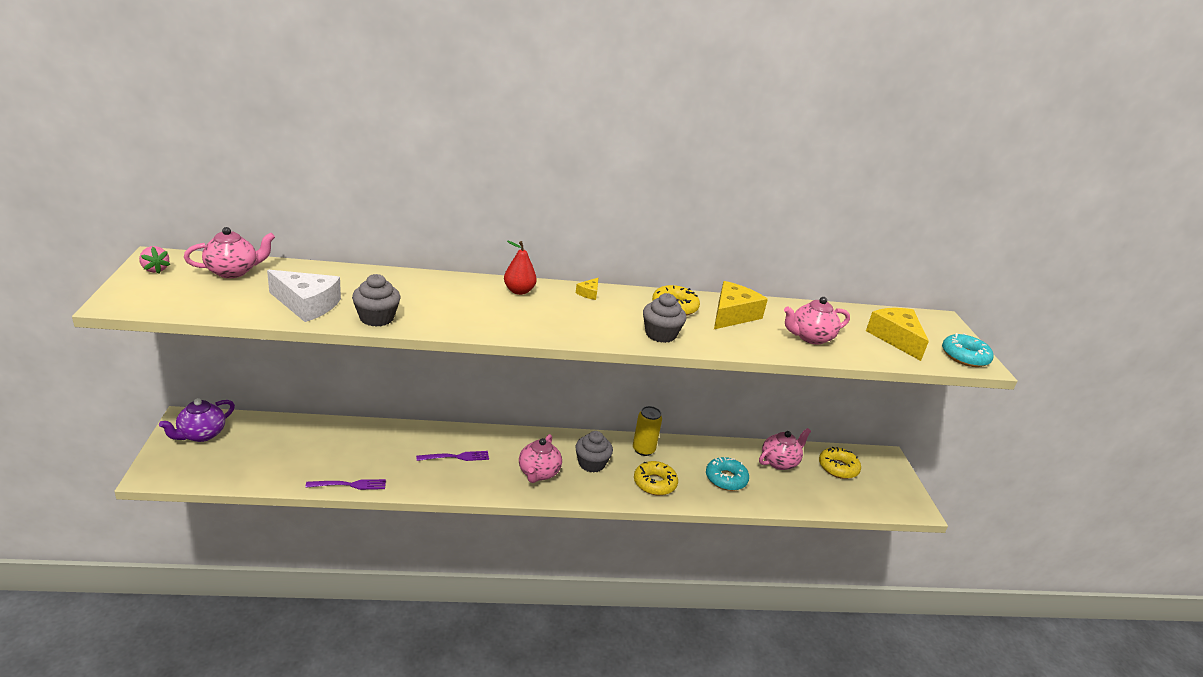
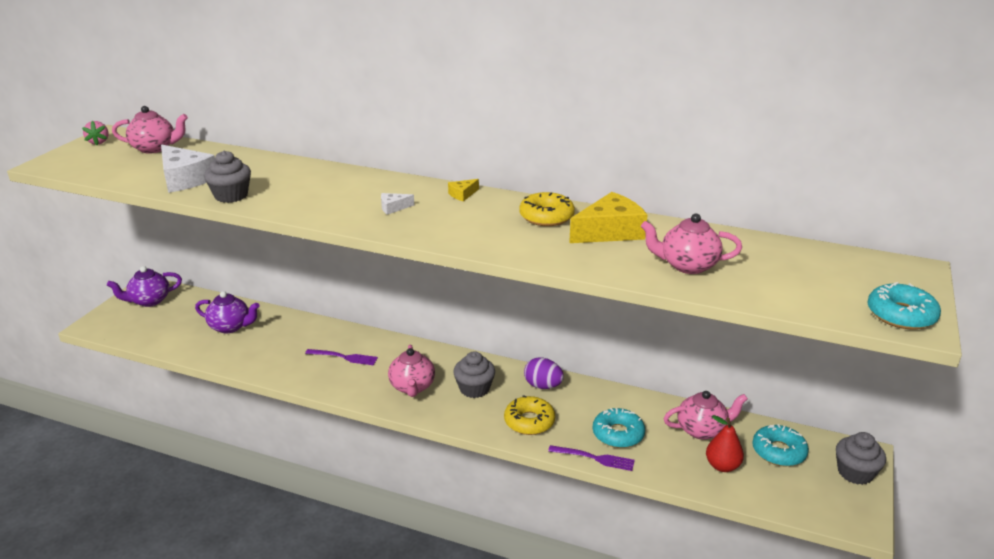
camera: 30 degrees right, 0 degrees up
(317, 447) = (230, 327): none -> purple teapot
(349, 485) = (233, 363): purple fork -> purple fork (594, 458)
(519, 291) = (390, 186): red pear -> red pear (722, 466)
(538, 473) = (412, 387): pink teapot -> pink teapot turned 45 degrees counterclockwise
(543, 313) = (393, 208): none -> white cheese
(643, 450) = (543, 386): yellow can -> purple egg
(660, 334) = (499, 241): grey cupcake -> grey cupcake (855, 473)
(838, 468) = (778, 452): yellow donut -> turquoise donut
(896, 338) = (813, 281): yellow cheese -> none

